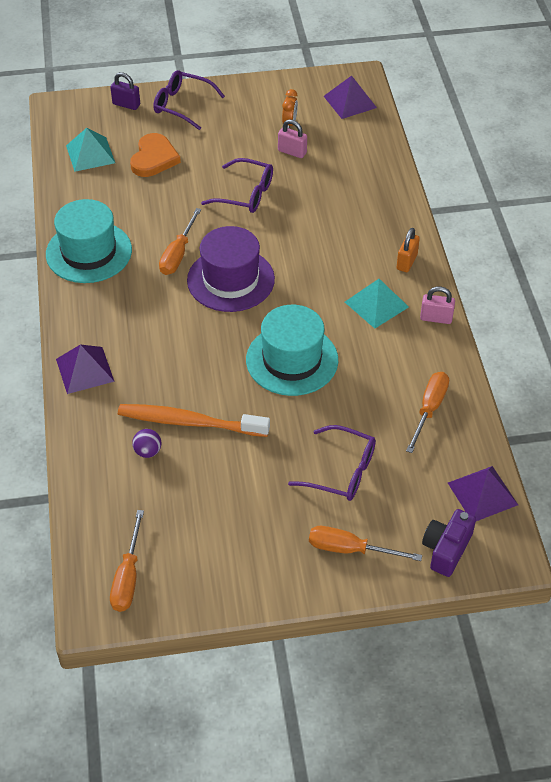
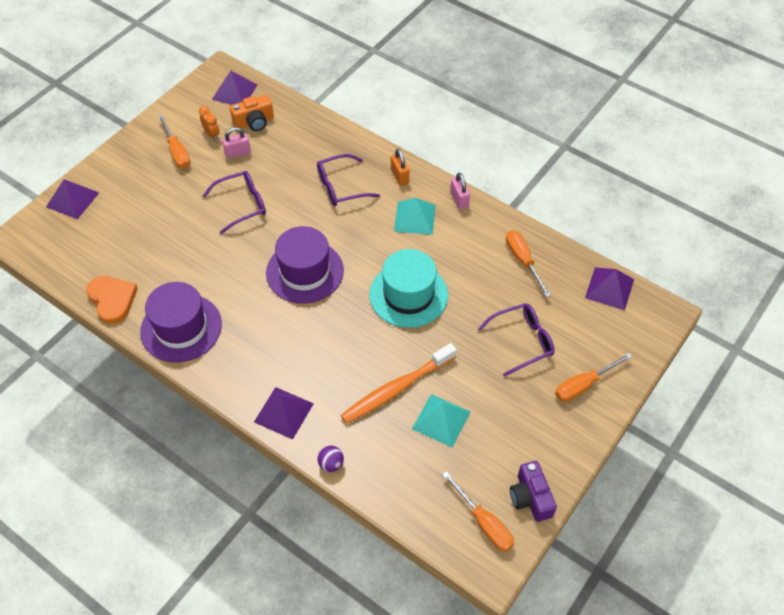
camera: 45 degrees left, 5 degrees up
(89, 252) = (181, 328): turquoise hat -> purple hat
(90, 154) = (90, 255): turquoise pyramid -> turquoise pyramid (441, 420)
(126, 104) = (72, 199): purple padlock -> purple pyramid
(148, 451) = (394, 431): purple ball -> purple ball (331, 464)
(154, 158) = (144, 225): orange heart -> orange heart (112, 300)
(178, 254) = (247, 281): orange screwdriver -> orange screwdriver (177, 152)
(182, 105) = (117, 172): purple glasses -> purple glasses (341, 187)
(336, 136) = (254, 122): none -> orange camera
(436, 318) = (459, 200): pink padlock -> pink padlock turned 75 degrees counterclockwise
(446, 549) = (630, 338): purple camera -> purple camera (530, 497)

